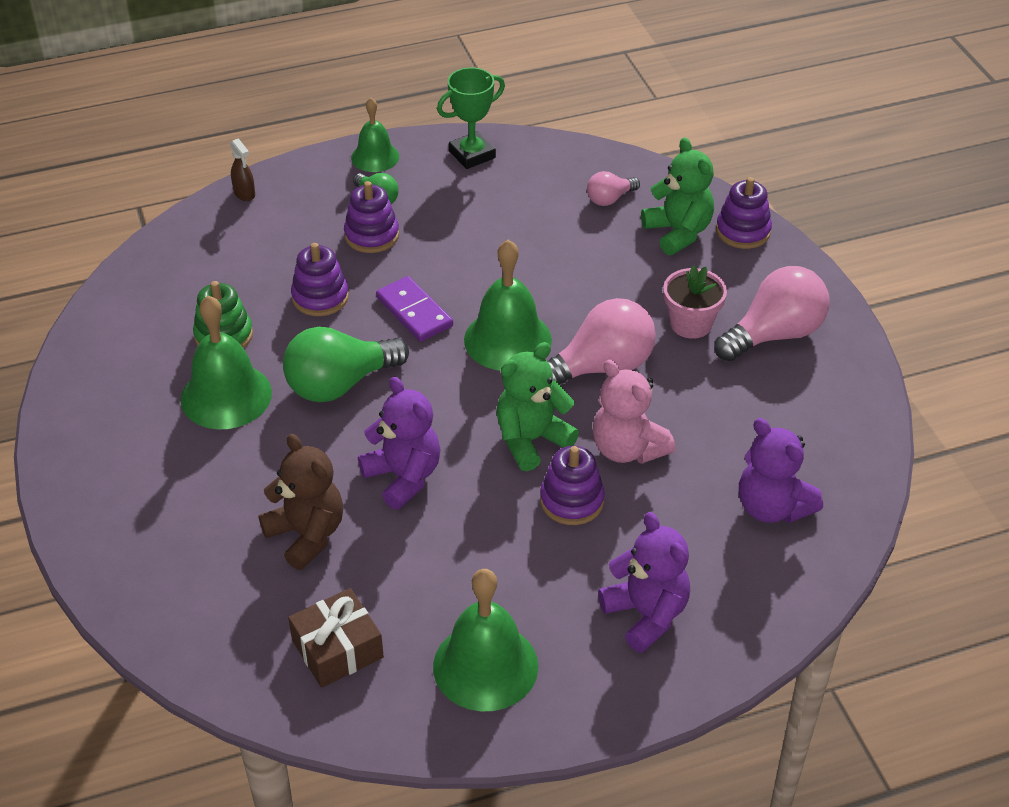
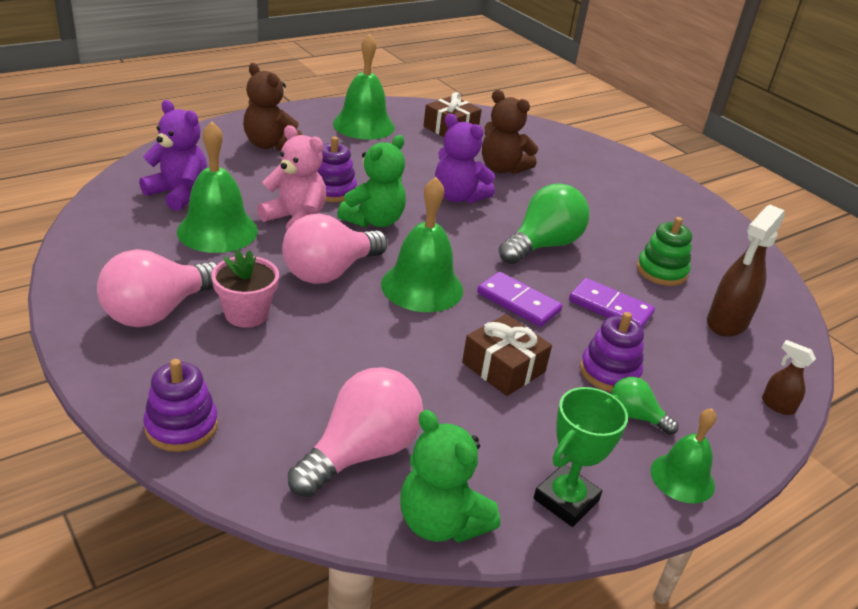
camera: 160 degrees right, 10 degrees down
(211, 269) = (726, 323): none -> brown spray bottle
(226, 396) = (620, 233): green bell -> green bell (217, 230)
(320, 297) = (610, 307): purple stacking toy -> purple domino
(466, 249) = (503, 367): none -> brown gift
(609, 199) = (361, 452): pink light bulb -> pink light bulb, size x1.93
(646, 614) = (270, 145): purple teddy bear -> brown teddy bear
(678, 232) = (266, 415): green teddy bear -> green teddy bear (441, 522)

